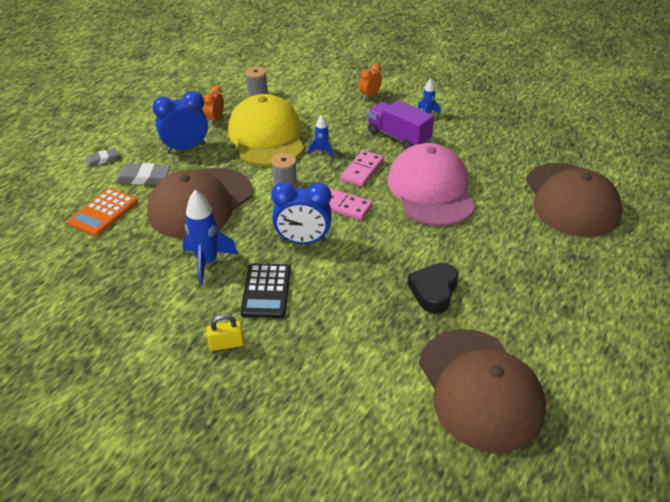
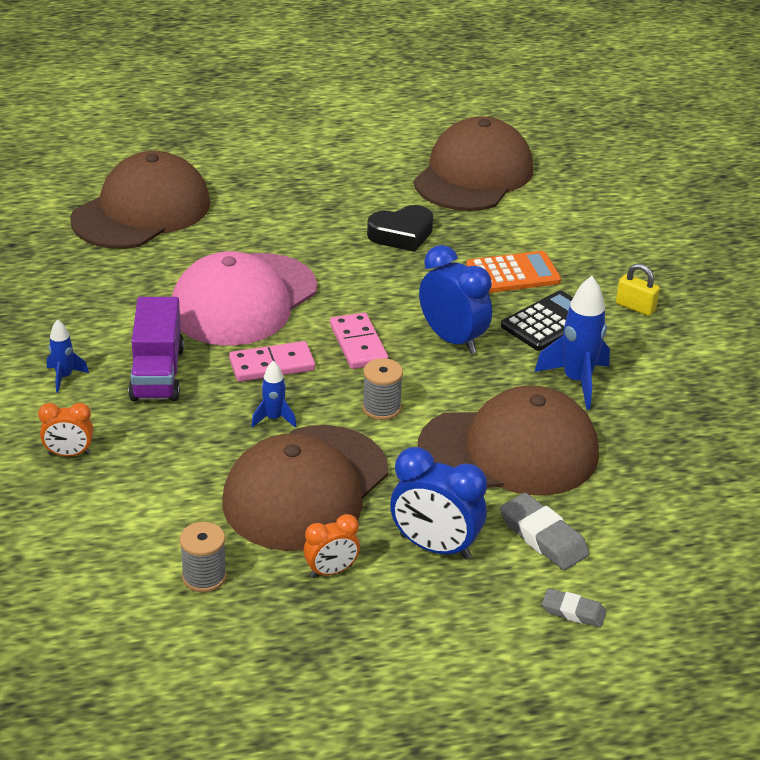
camera: 135 degrees left, 5 degrees down
(103, 212) = (642, 517): orange calculator -> orange calculator (513, 274)
(266, 136) = (305, 488): yellow cap -> brown cap

